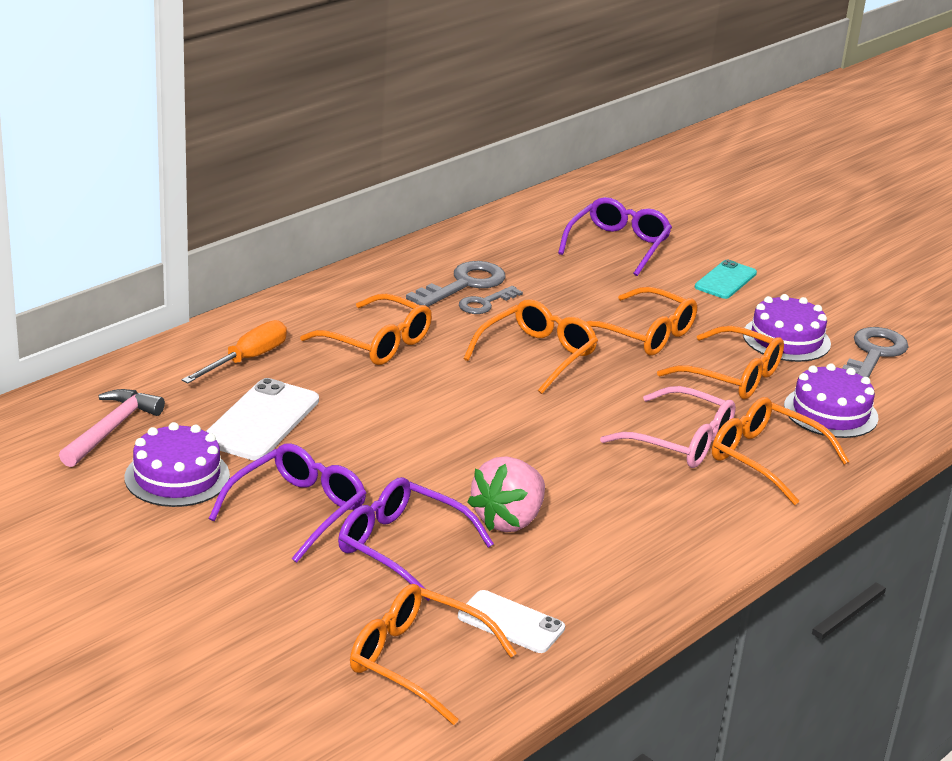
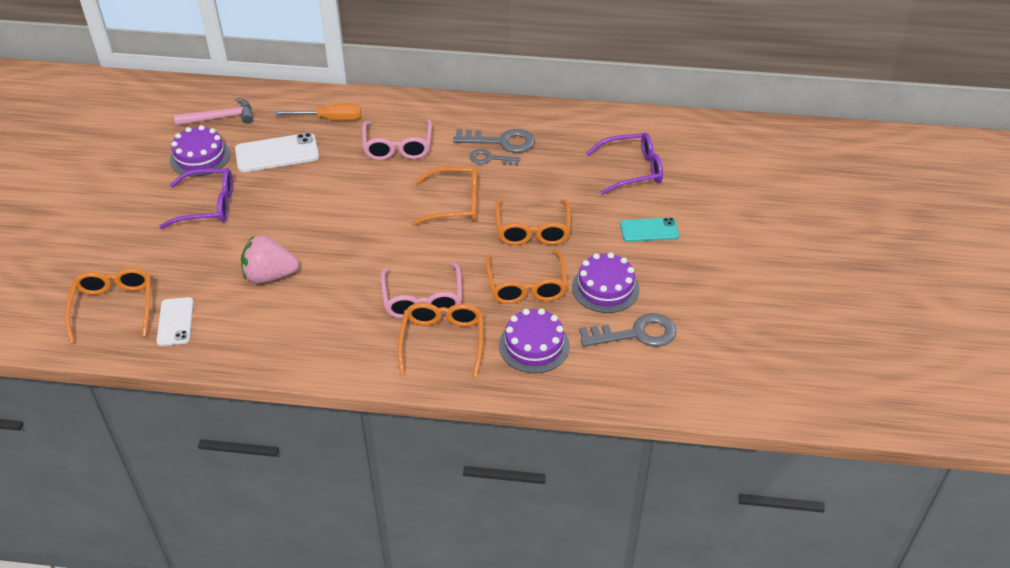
camera: 55 degrees right, 15 degrees up
(376, 343) = (397, 147): orange glasses -> pink glasses
(403, 547) = (208, 254): purple glasses -> none

